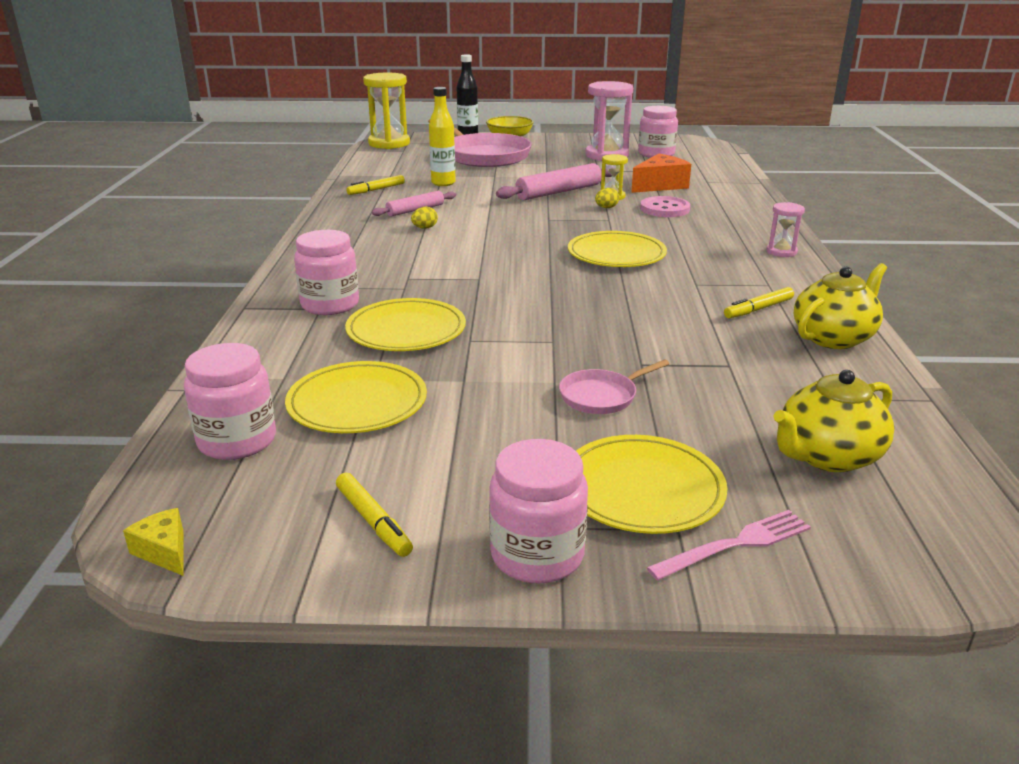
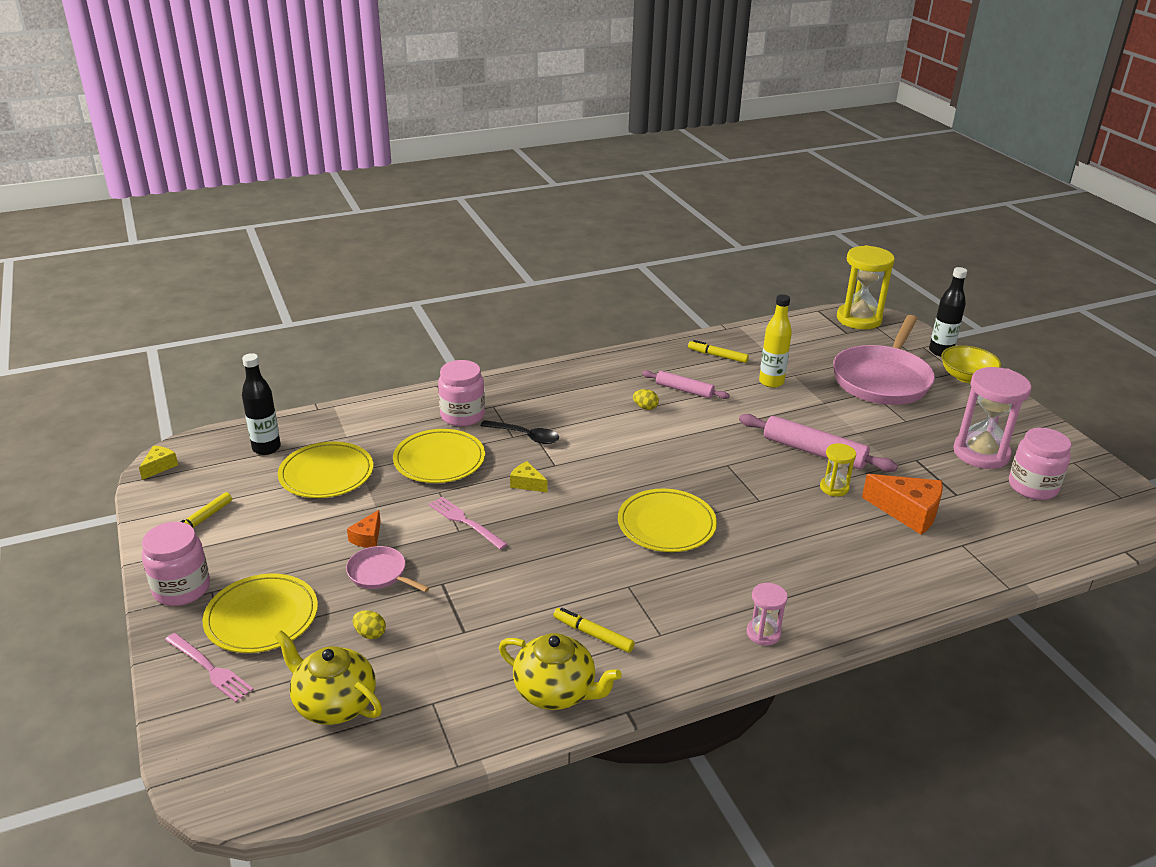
camera: 65 degrees right, 5 degrees up
(237, 441) = (266, 448): pink jar -> black bottle
(411, 282) = (525, 436): none -> black spoon
(499, 296) = (527, 483): none -> yellow cheese
(524, 394) = (367, 538): none -> orange cheese
(540, 335) = (465, 522): none -> pink fork
(606, 208) = (793, 491): yellow egg -> yellow egg (370, 634)
(664, 209) = (828, 530): pink button -> none

